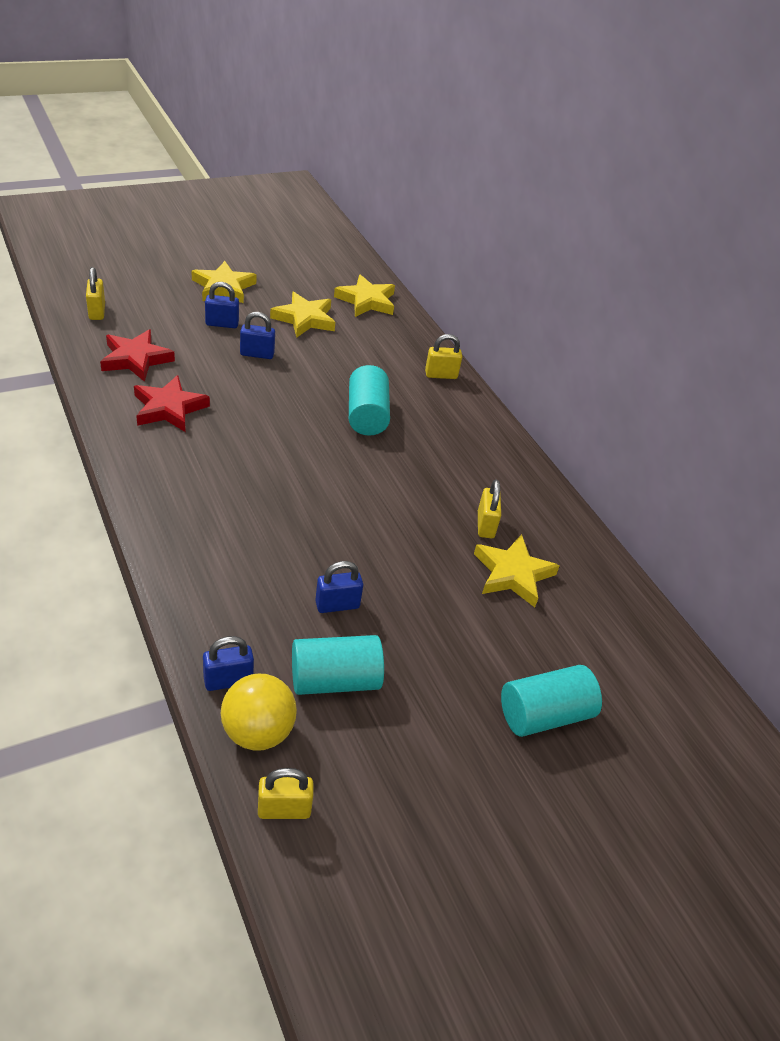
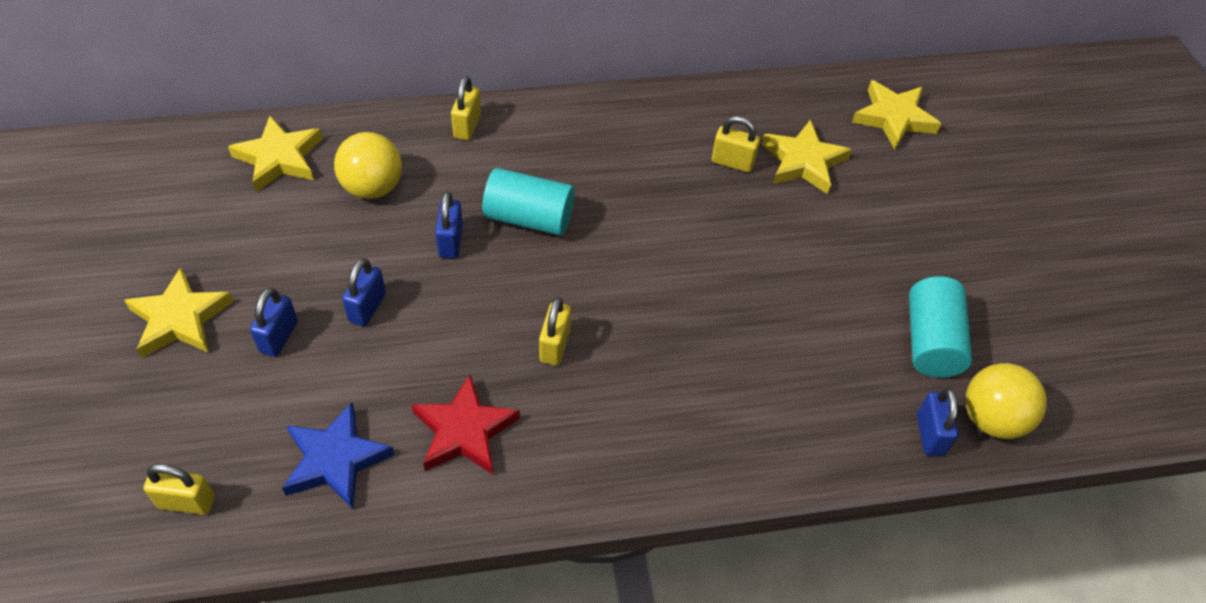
camera: 70 degrees left, 10 degrees up
(136, 359) = (335, 459): red star -> blue star
(284, 809) = (1076, 413): yellow padlock -> yellow padlock (555, 345)
(304, 319) = (299, 236): yellow star -> yellow star (894, 118)
(337, 605) = (834, 317): blue padlock -> blue padlock (451, 241)
(360, 341) = (372, 187): none -> yellow ball
(544, 714) = (972, 193): turquoise cylinder -> none

